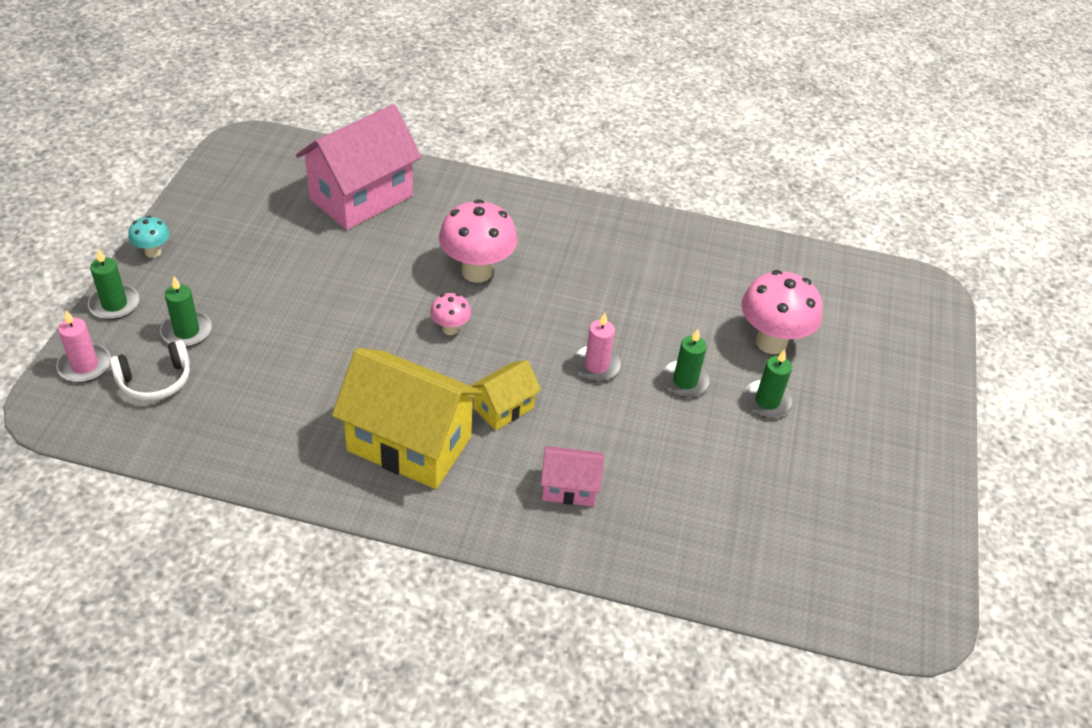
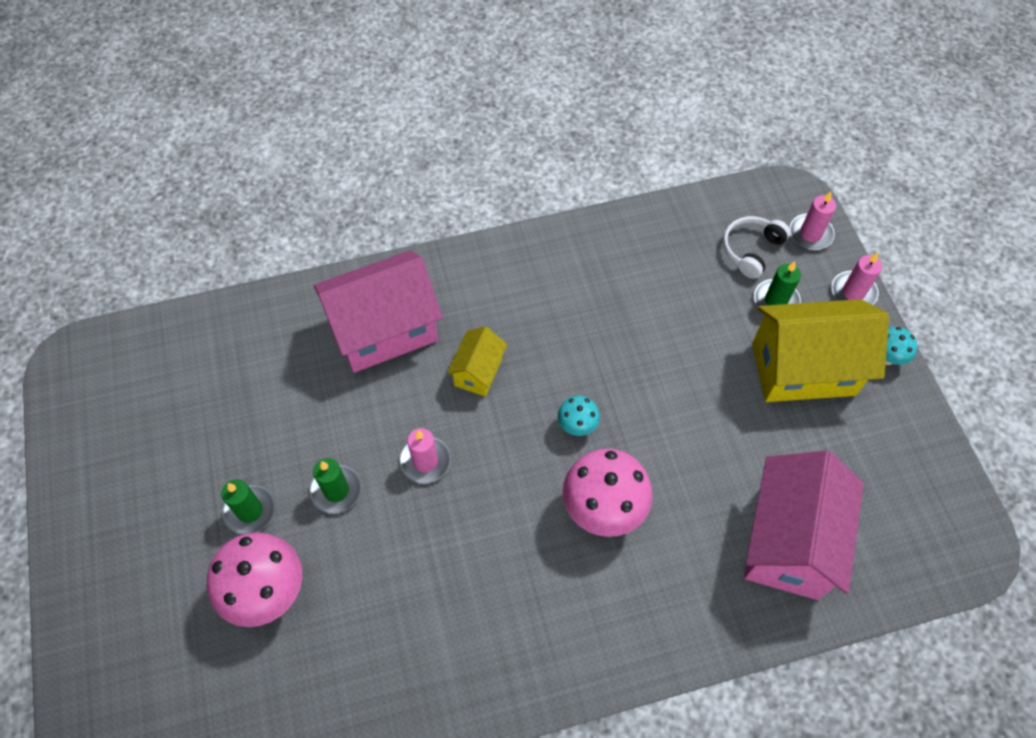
camera: 155 degrees right, 15 degrees up
(114, 304) = (853, 292): green candle -> pink candle
(409, 444) = (528, 301): yellow house -> yellow house (803, 369)
(450, 329) = (577, 426): pink mushroom -> turquoise mushroom
(569, 488) = (385, 330): pink house -> pink house, size x2.00

